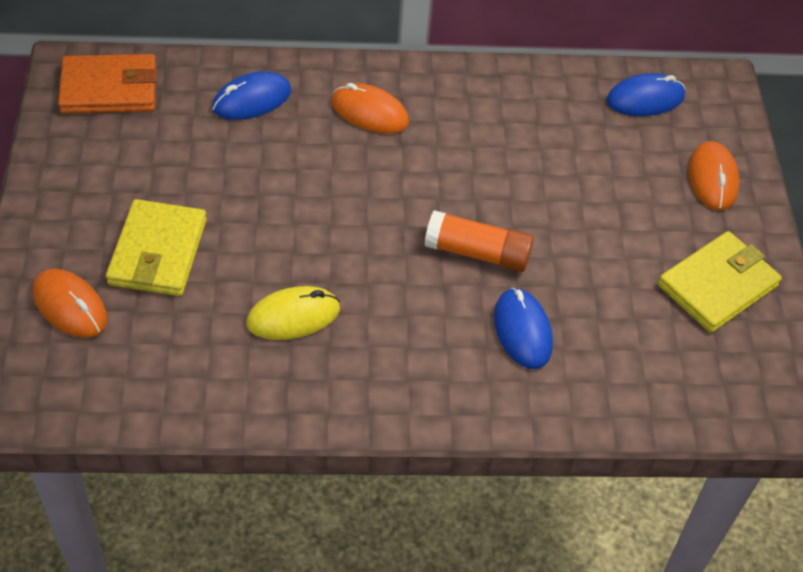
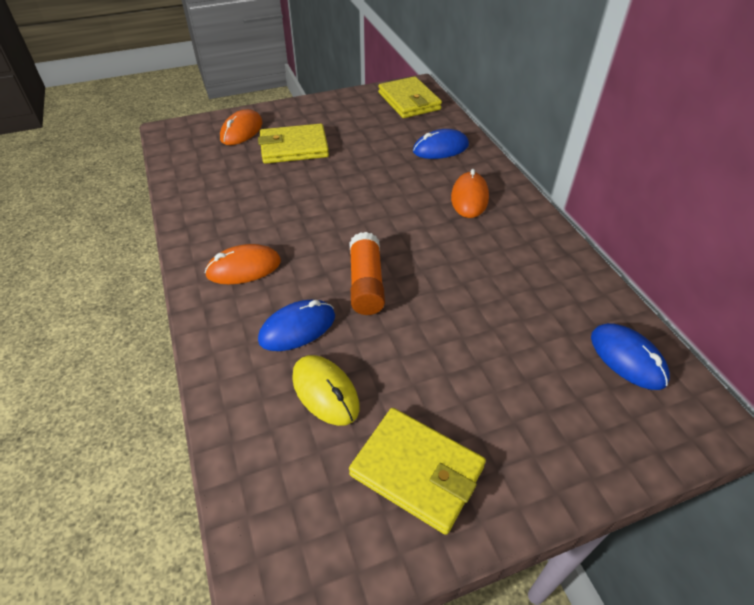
camera: 75 degrees right, 5 degrees down
(109, 89) = (409, 101): orange wallet -> yellow wallet
(252, 100) = (440, 148): blue mouse -> blue mouse turned 60 degrees counterclockwise
(293, 316) = (265, 209): yellow mouse -> yellow mouse (325, 392)
(712, 179) = (563, 439): orange mouse -> orange mouse (244, 268)

